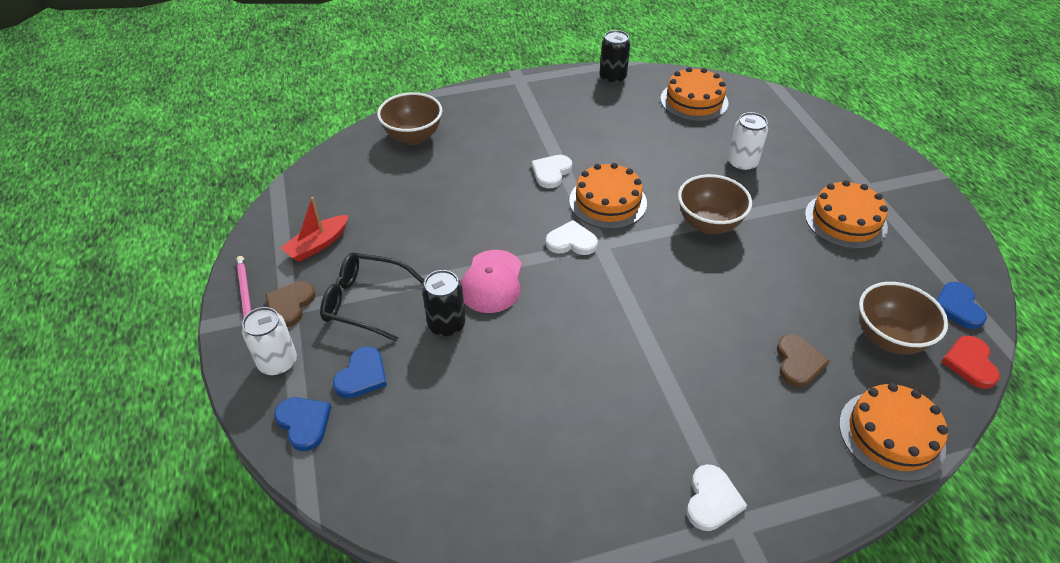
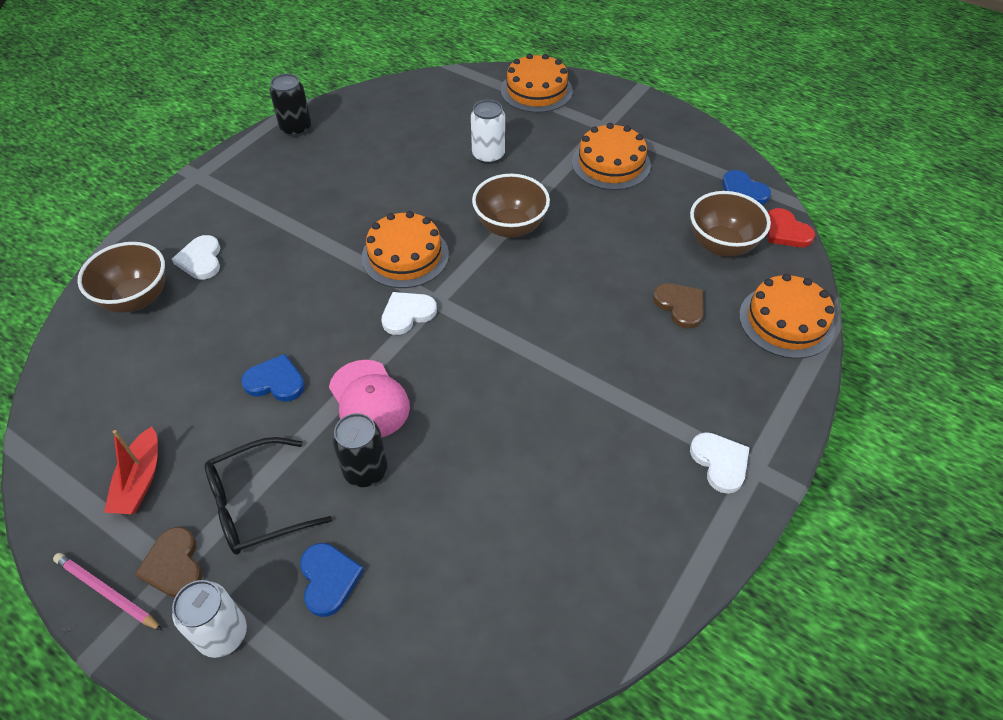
camera: 40 degrees left, 5 degrees up
(304, 423) = (315, 671): blue heart -> blue heart (275, 381)
(551, 172) = (324, 256): white heart -> white heart (201, 260)
(694, 101) = (394, 115): orange cake -> orange cake (536, 90)

